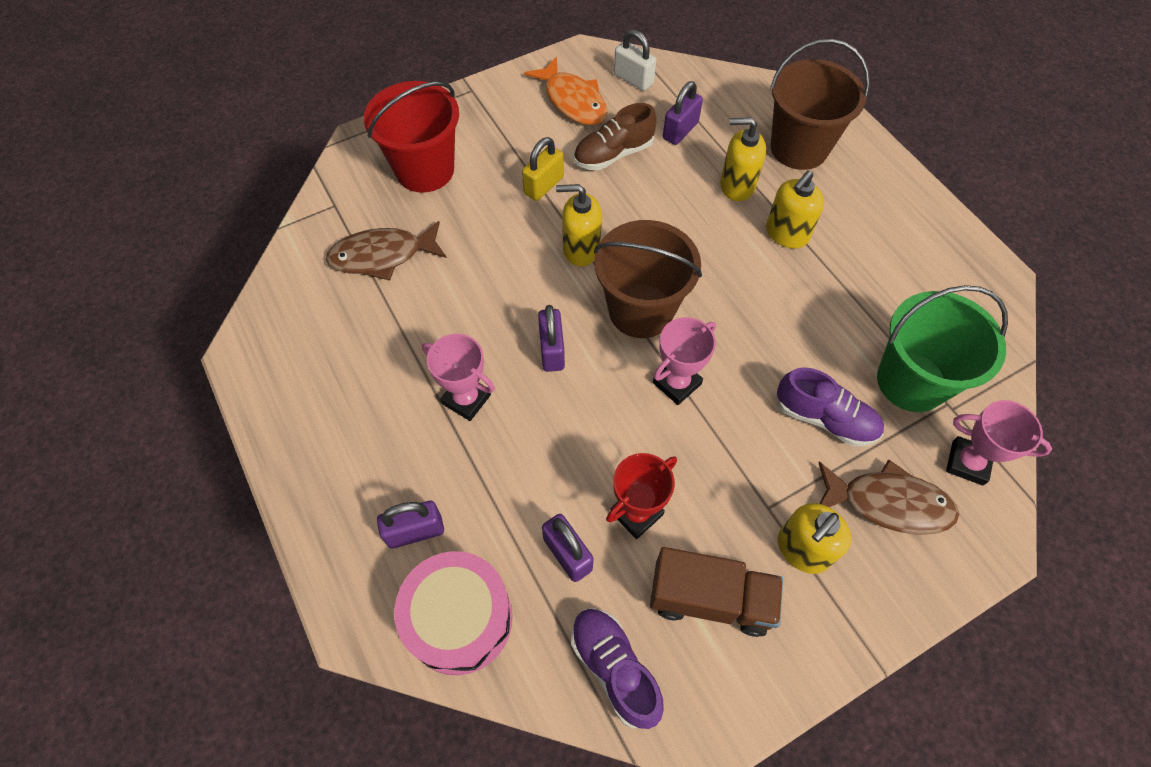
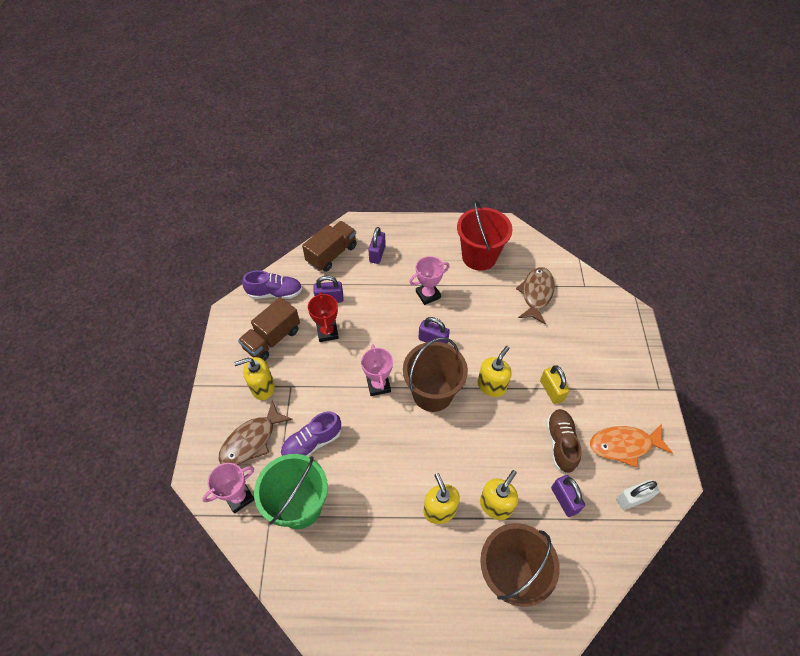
camera: 120 degrees right, 5 degrees down
(425, 170) = (593, 336): red bucket -> red bucket (479, 257)
(459, 619) = (332, 254): pink drum -> brown truck
(802, 549) = (262, 387): yellow soap dispenser -> yellow soap dispenser turned 90 degrees counterclockwise

